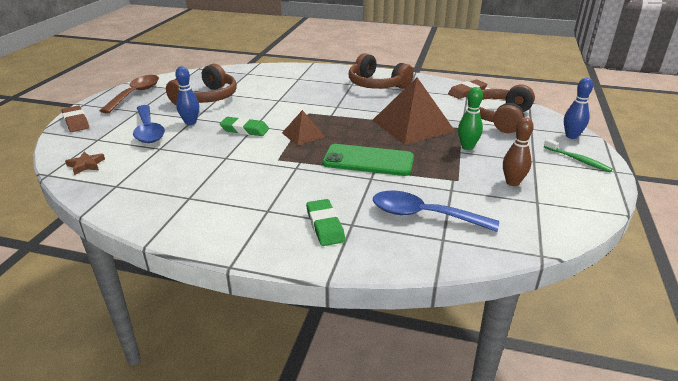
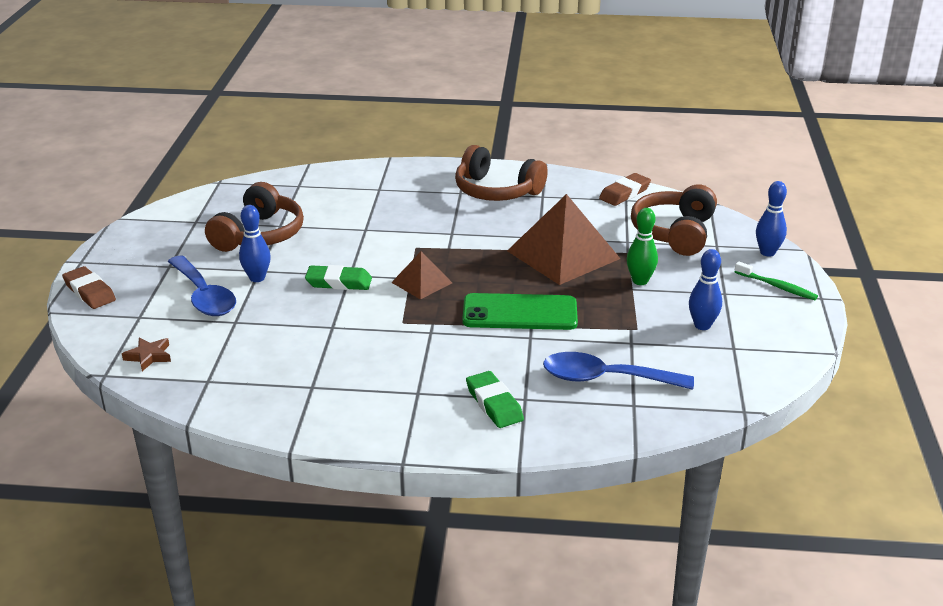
camera: 10 degrees left, 0 degrees up
(135, 94) = (149, 238): brown spoon -> none
(512, 182) = (702, 325): brown bowling pin -> blue bowling pin

